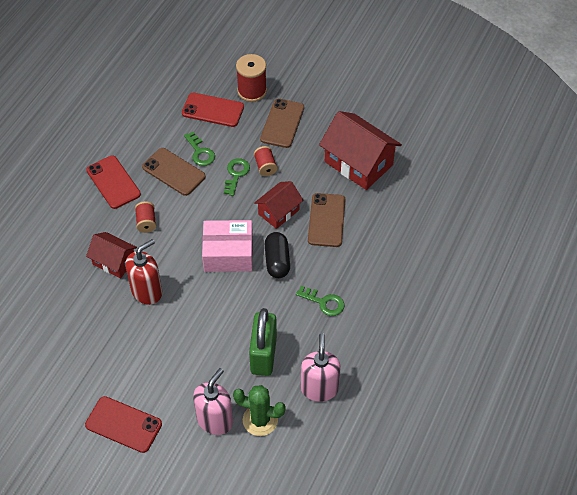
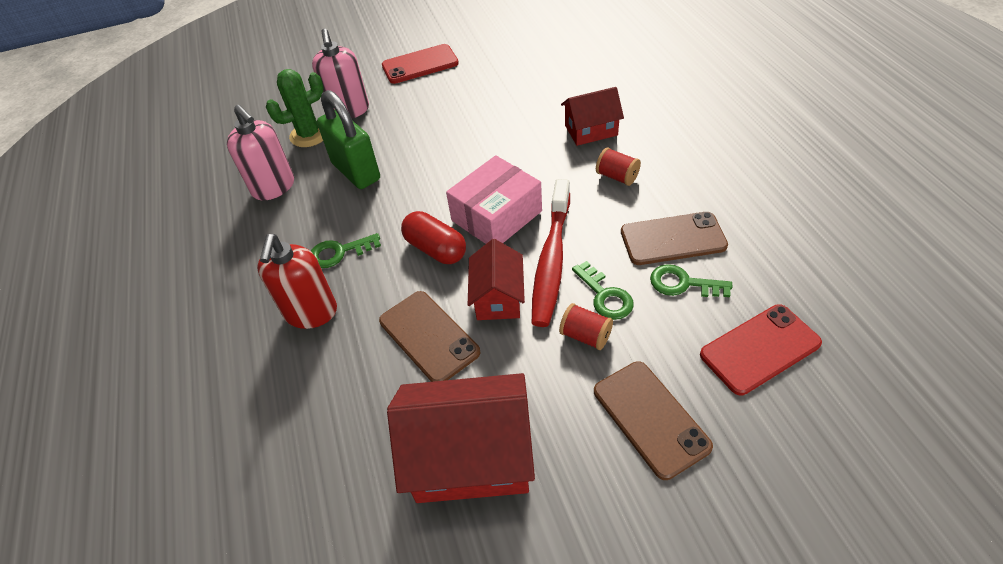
camera: 140 degrees right, 5 degrees down
(113, 182) = (709, 180): red phone -> none
(147, 291) = (527, 135): red soap dispenser -> red soap dispenser (311, 313)
(235, 208) = (551, 261): none -> red toothbrush
(252, 91) = (764, 430): red spool -> none
(277, 261) = (436, 249): black capsule -> red capsule

